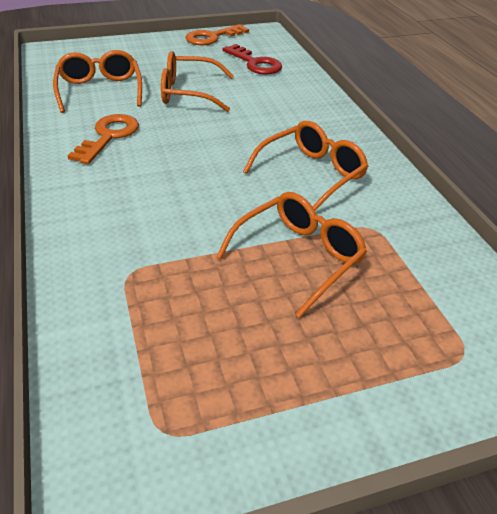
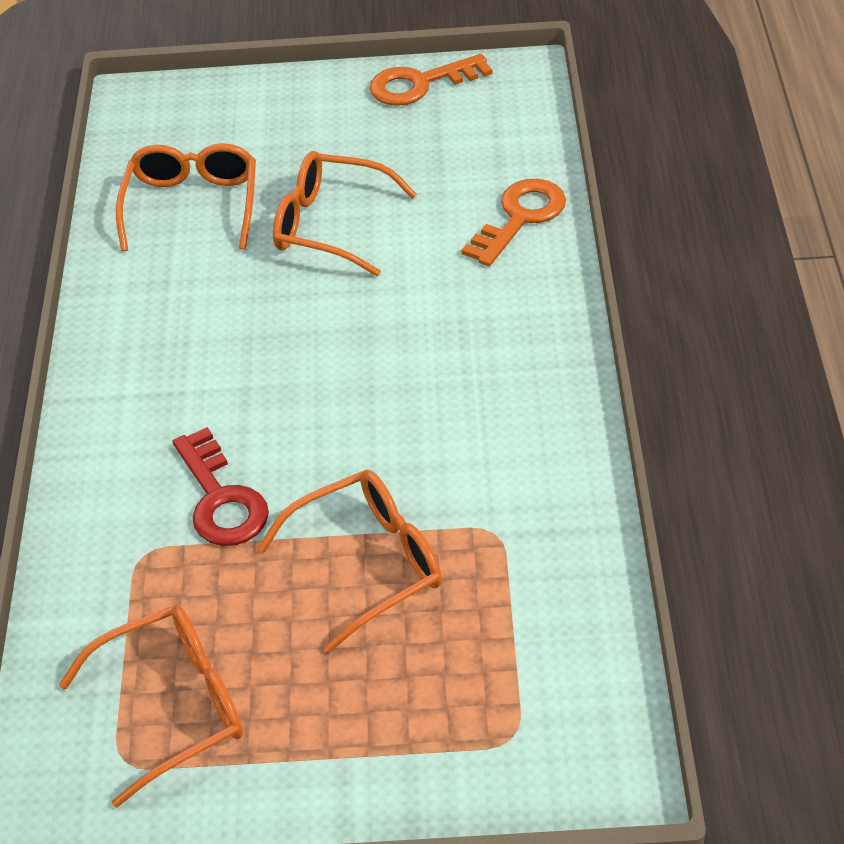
camera: 20 degrees right, 5 degrees up
(109, 136) = (180, 309): orange key -> orange key (520, 217)
(255, 63) = (470, 161): red key -> red key (221, 499)
(312, 174) = (454, 422): orange glasses -> orange glasses (174, 706)

